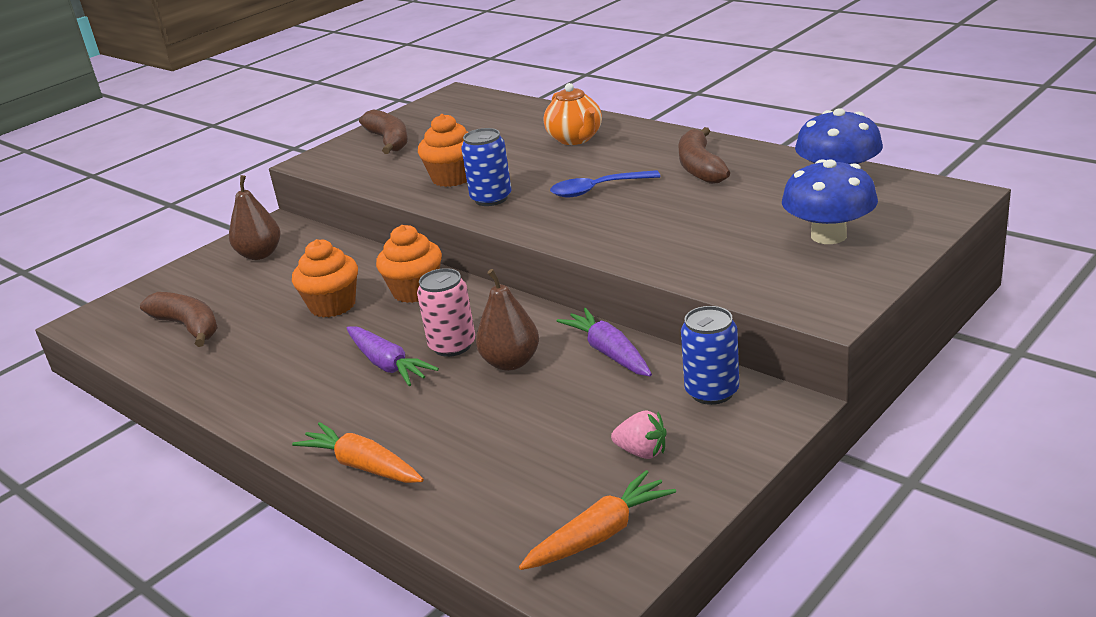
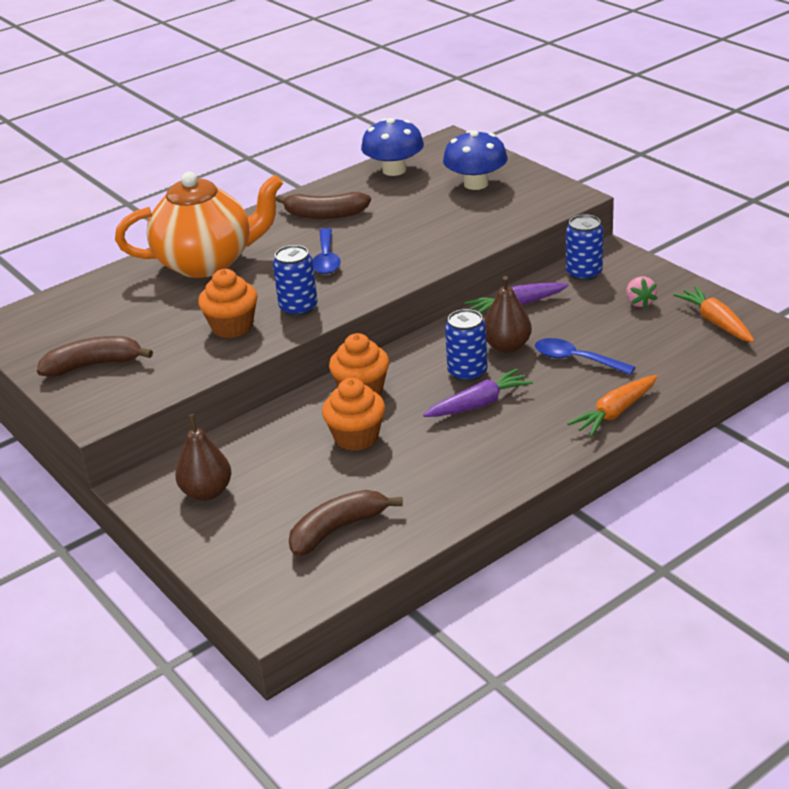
camera: 80 degrees left, 5 degrees up
(452, 346) = (467, 372): pink can -> blue can
(484, 418) = (576, 359): none -> blue spoon
(575, 139) = (207, 262): orange teapot -> orange teapot, size x1.83
(642, 452) = (639, 302): pink strawberry -> pink strawberry turned 135 degrees clockwise

